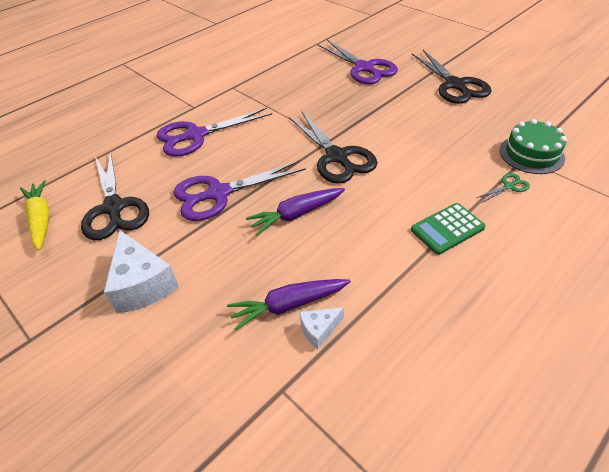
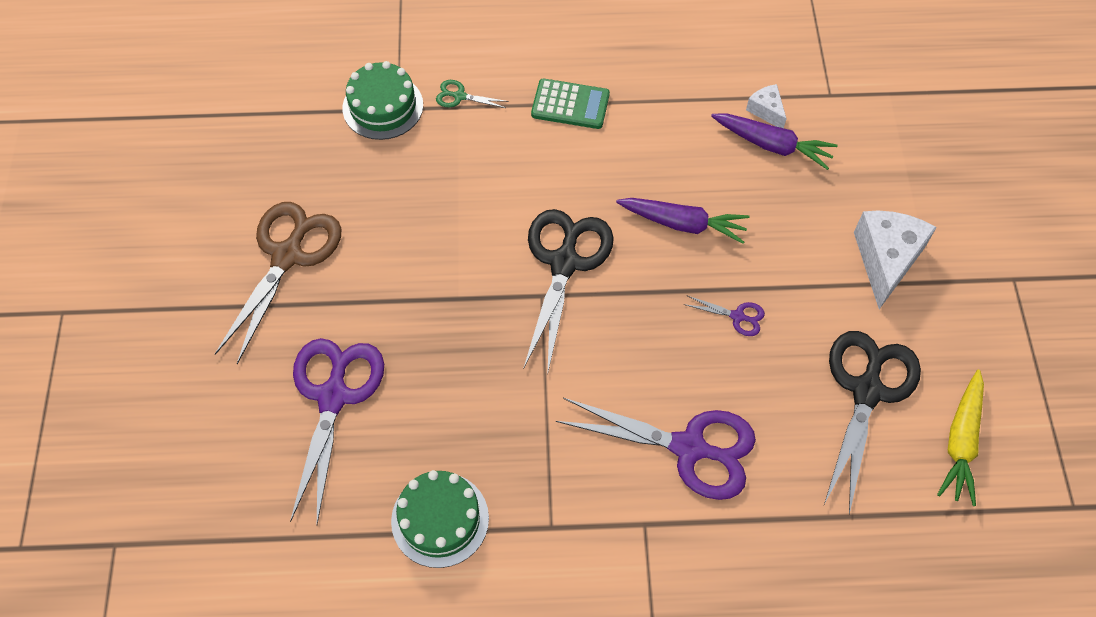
camera: 140 degrees left, 15 degrees up
(218, 193) = (737, 316): purple scissors -> purple scissors, size x0.43
(277, 68) = (440, 519): none -> green cake
(319, 330) = (766, 111): white cheese -> white cheese turned 135 degrees counterclockwise
(454, 85) = (288, 256): black scissors -> brown scissors

